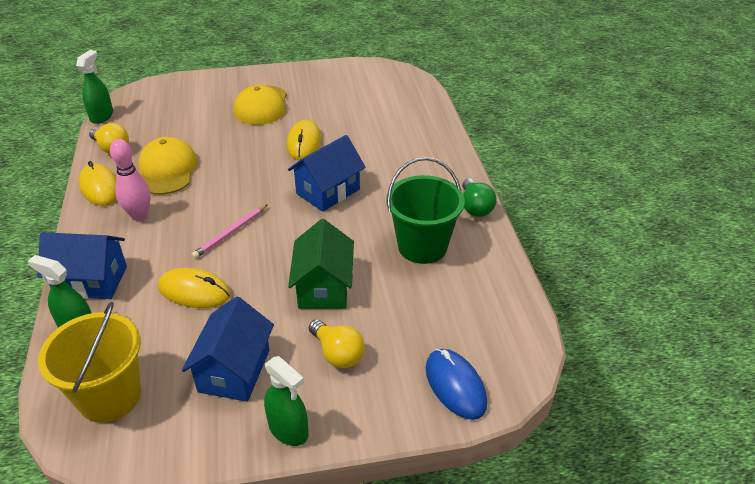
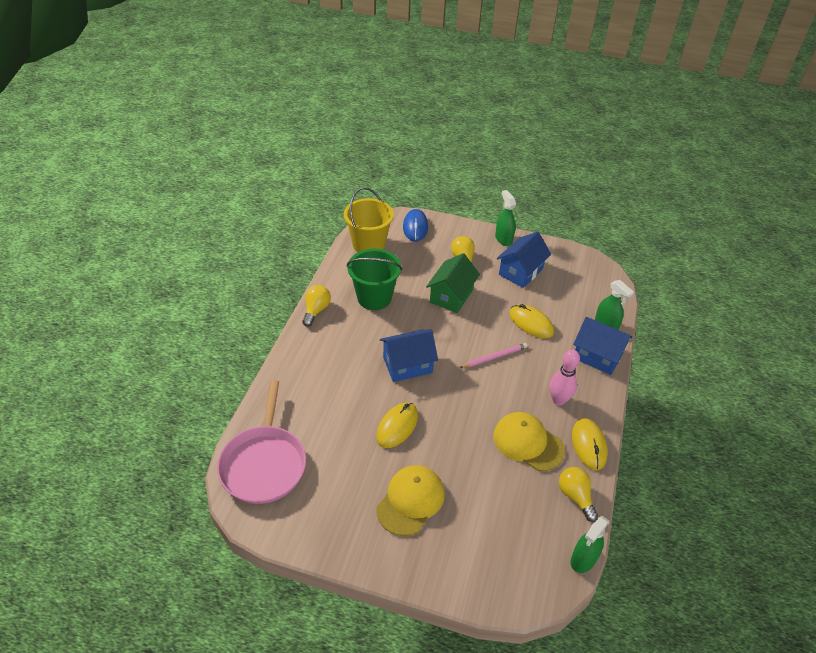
camera: 155 degrees left, 5 degrees up
(110, 396) = (588, 283): yellow bucket -> yellow bucket (368, 245)
(167, 170) = (528, 443): yellow cap -> yellow cap turned 105 degrees clockwise
(396, 90) = (264, 464): none -> pink pan
(475, 207) = (316, 310): green light bulb -> yellow light bulb

